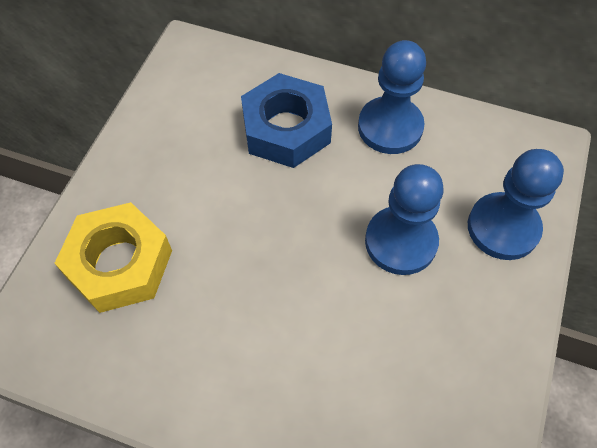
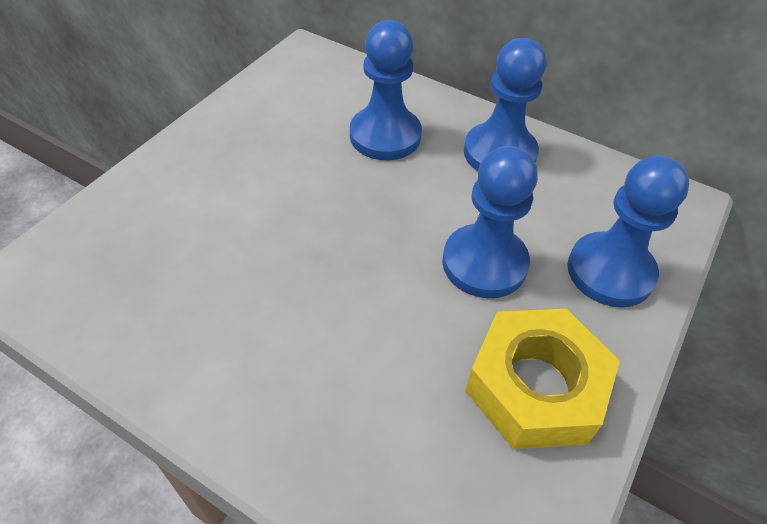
camera: 10 degrees right, 10 degrees down
(119, 264) = (164, 226): yellow nut -> yellow nut (535, 387)
(286, 129) = (385, 136): blue nut -> blue pawn

